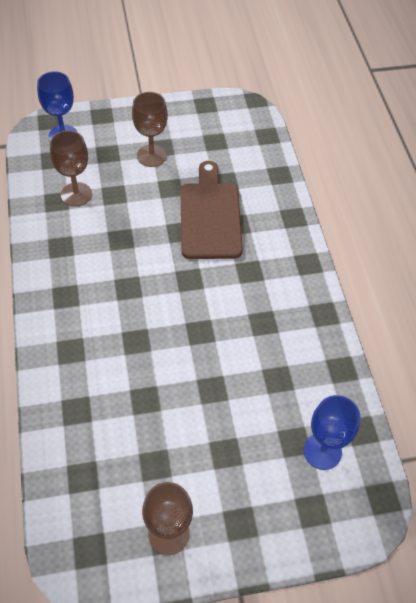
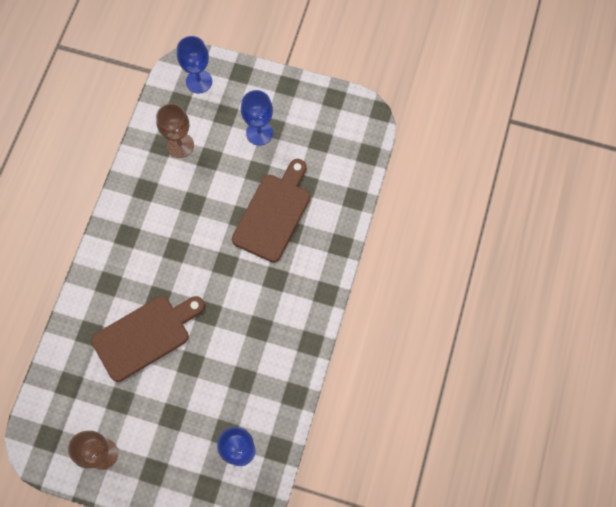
camera: 30 degrees right, 15 degrees up
(144, 384) = (145, 335): none -> brown cutting board
(151, 156) = (259, 133): brown goblet -> blue goblet

